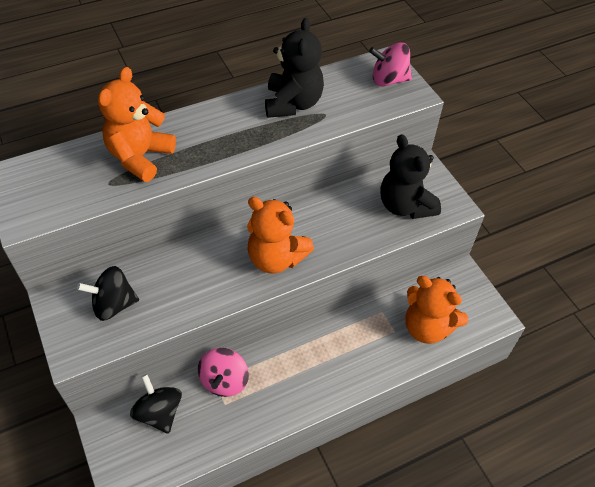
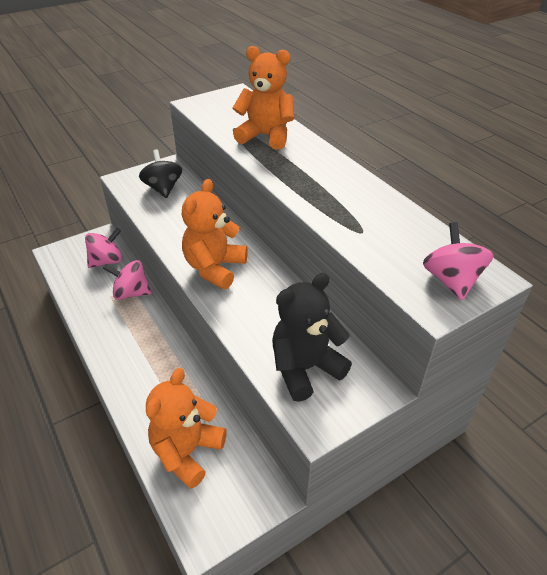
camera: 85 degrees right, 10 degrees down
(159, 413) = (107, 261): black spinning top -> pink spinning top
(293, 103) = (369, 208): black teddy bear -> none

